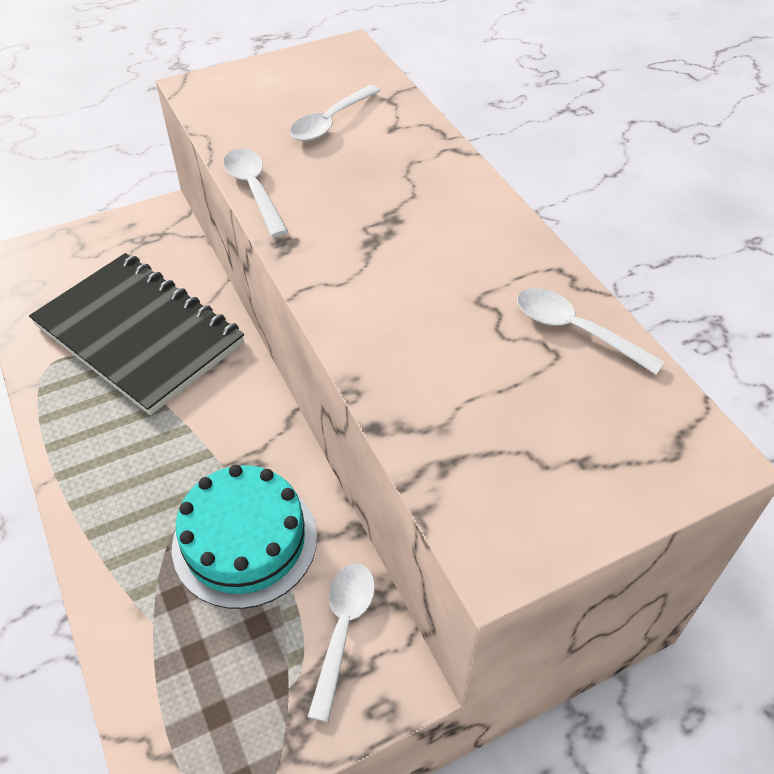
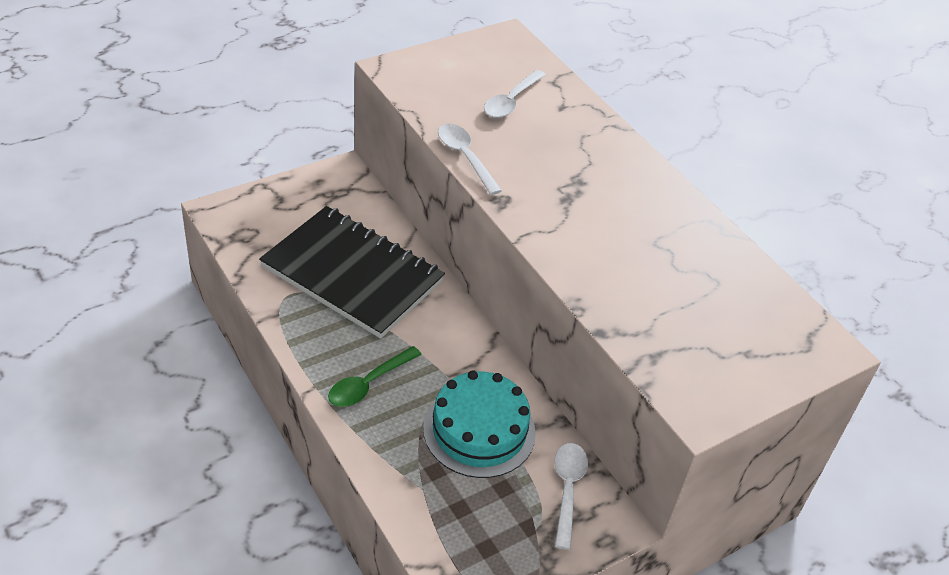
camera: 10 degrees left, 5 degrees down
(121, 474) = (368, 384): none -> green spoon
(575, 330) = (728, 265): white spoon -> none

